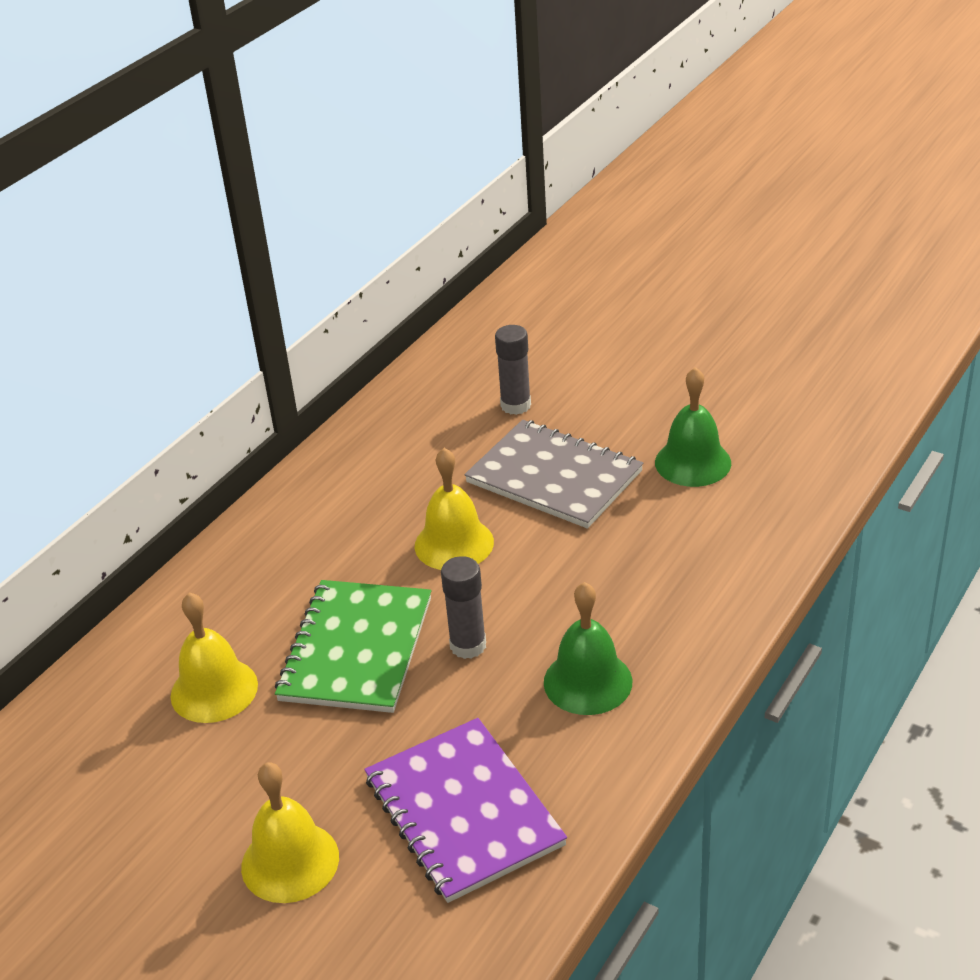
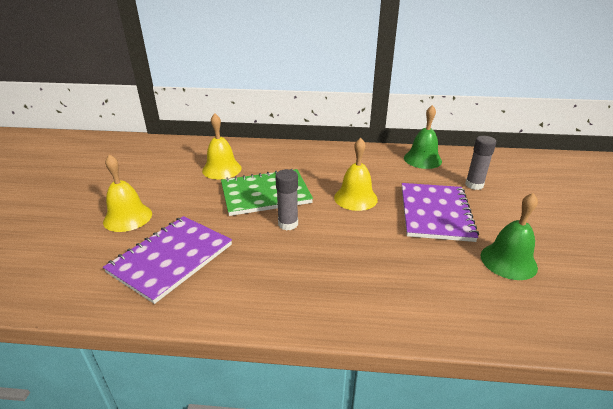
camera: 60 degrees right, 5 degrees down
(554, 477) = (435, 213): grey notebook -> purple notebook
(587, 681) = (286, 274): green bell -> green bell (422, 159)

